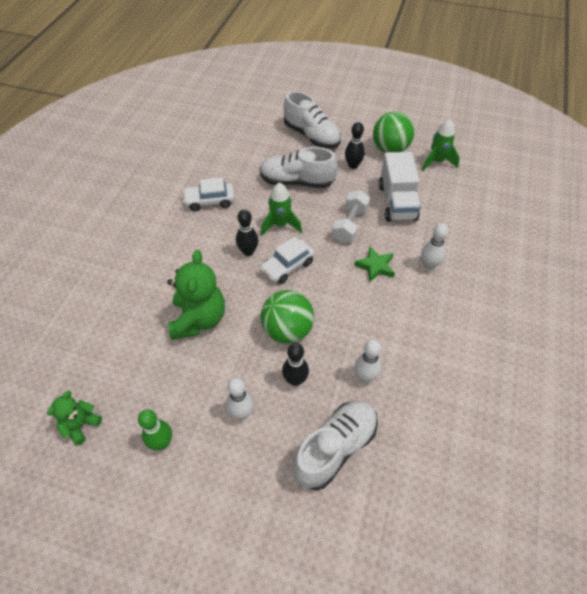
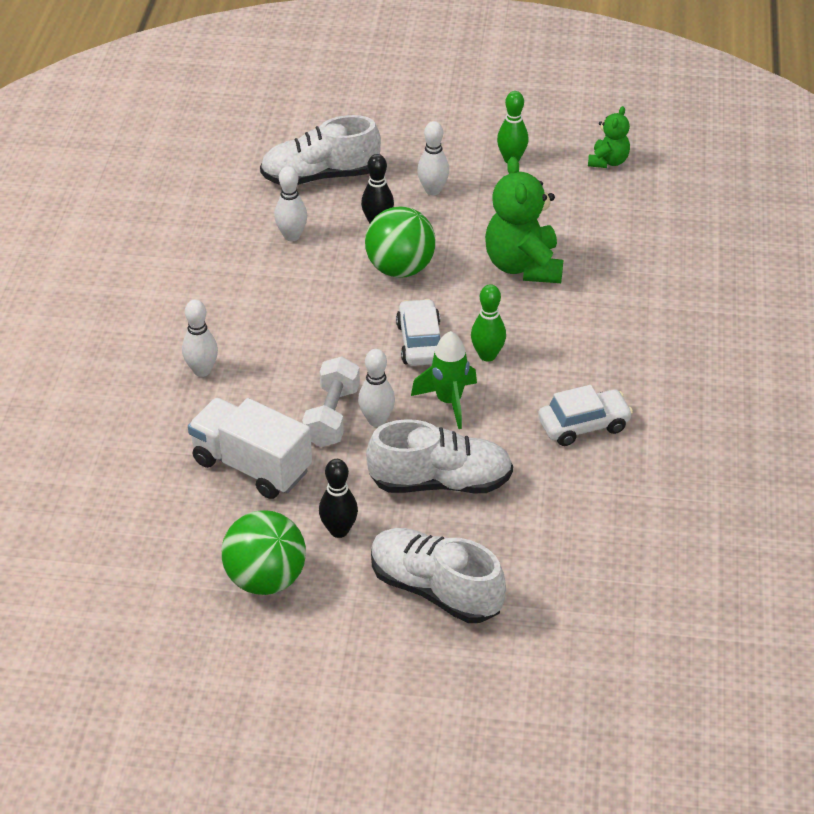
camera: 170 degrees right, 10 degrees down
(248, 251) = (487, 355): black bowling pin -> green bowling pin
(287, 266) = (420, 342): white car -> white car turned 45 degrees counterclockwise
(324, 219) = (376, 420): none -> white bowling pin
(335, 448) = (320, 176): white shoe -> white shoe turned 45 degrees clockwise
(375, 266) = (285, 359): green star -> none
(397, 202) = (251, 466): white truck -> white truck turned 45 degrees counterclockwise
(437, 162) = (170, 561): green rocket -> none

